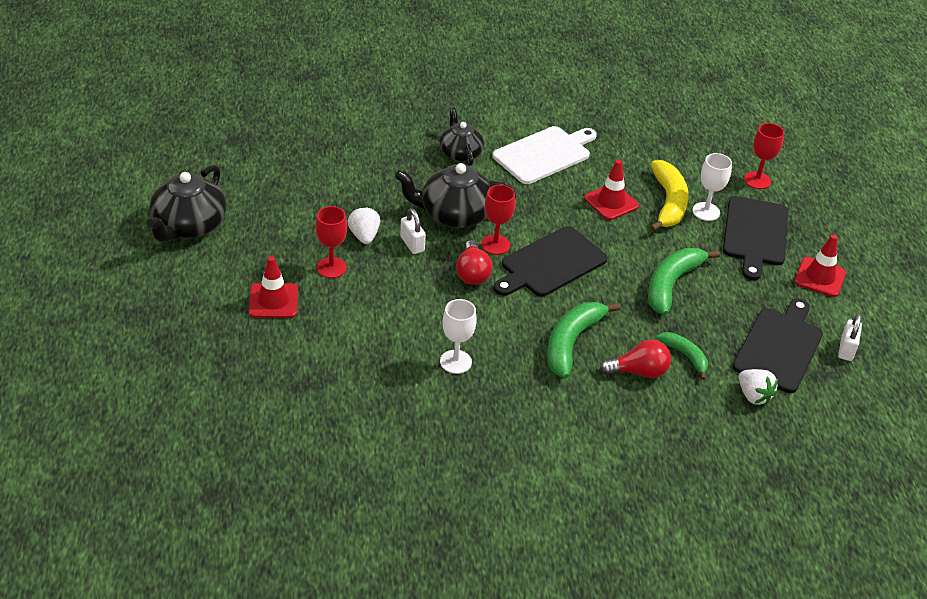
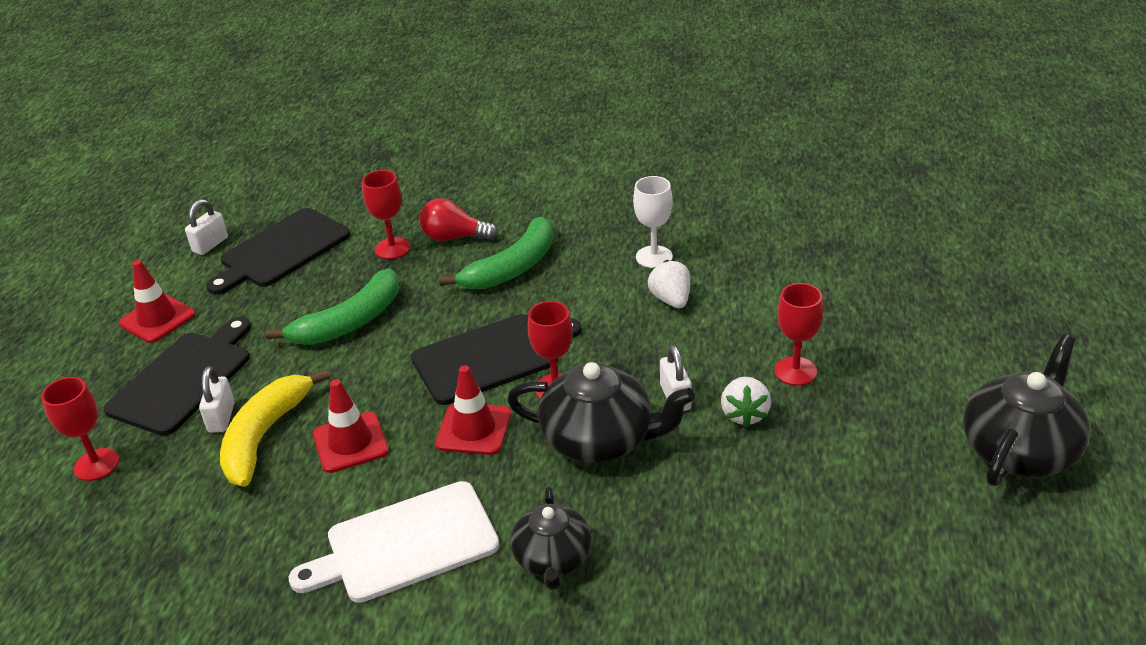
camera: 160 degrees left, 5 degrees down
(273, 301) = (874, 333): red traffic cone -> red traffic cone (473, 429)
(472, 273) = (602, 352): red light bulb -> none
(685, 356) = (392, 248): green banana -> red goblet
(706, 211) = (221, 417): white goblet -> white padlock
(753, 396) = (349, 211): white strawberry -> white strawberry (671, 300)

